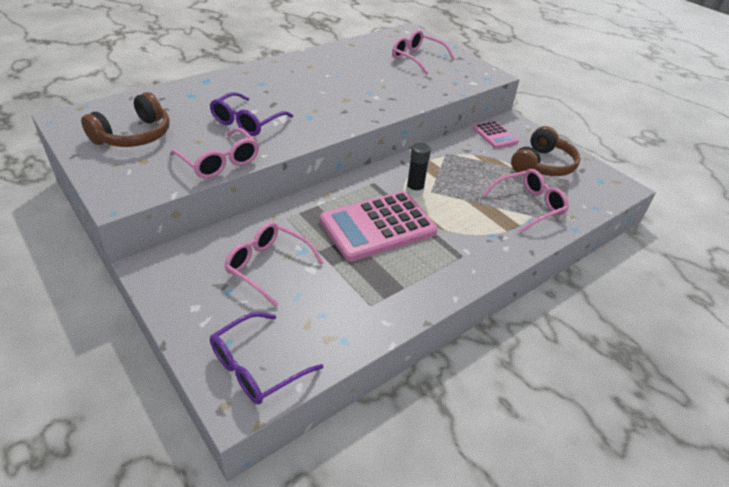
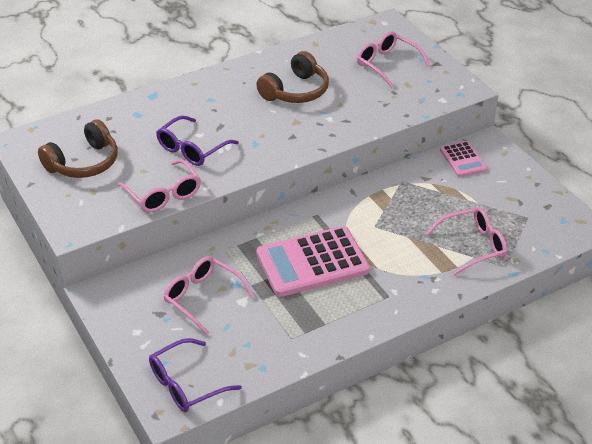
camera: 10 degrees right, 0 degrees up
(415, 190) = (357, 224): black glue stick -> none
(542, 165) = (504, 198): brown headphones -> brown headphones (295, 91)

